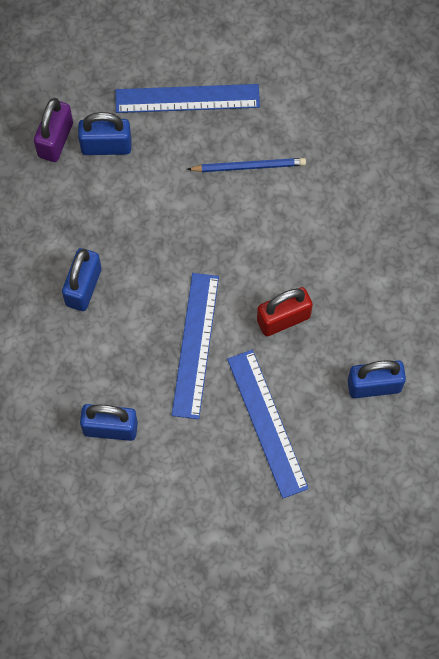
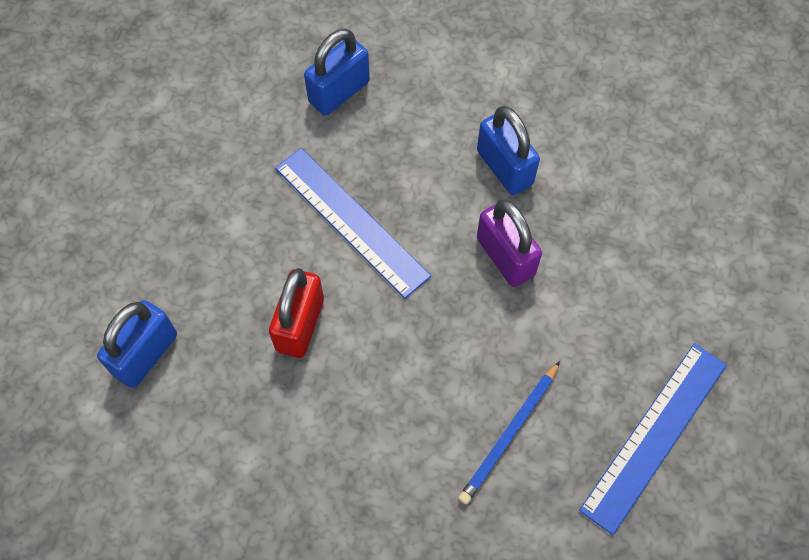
camera: 130 degrees right, 5 degrees down
(55, 140) = (704, 259): purple padlock -> purple padlock (505, 257)
(106, 146) = (656, 303): blue padlock -> none
(267, 423) = (211, 224): blue ruler -> none

